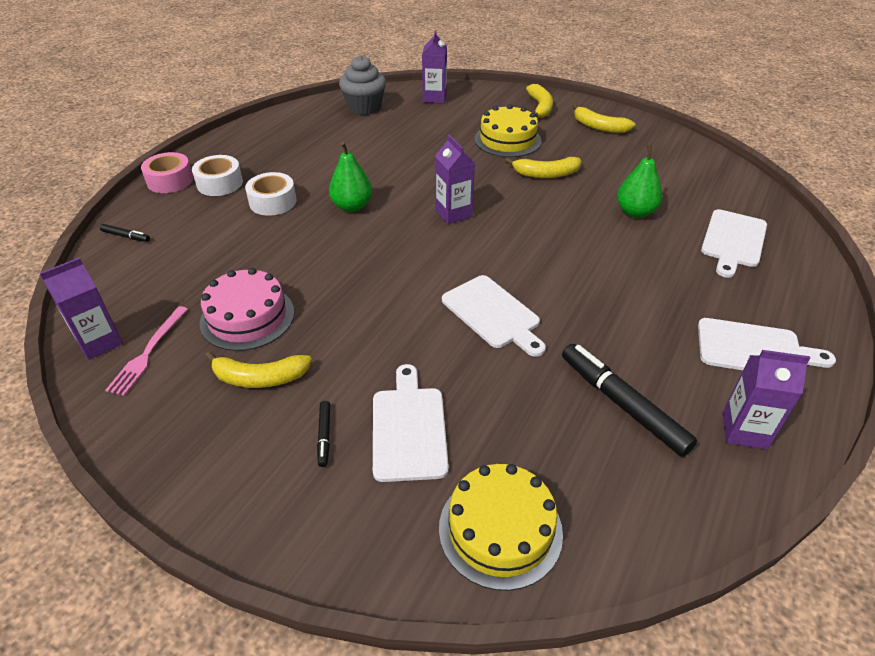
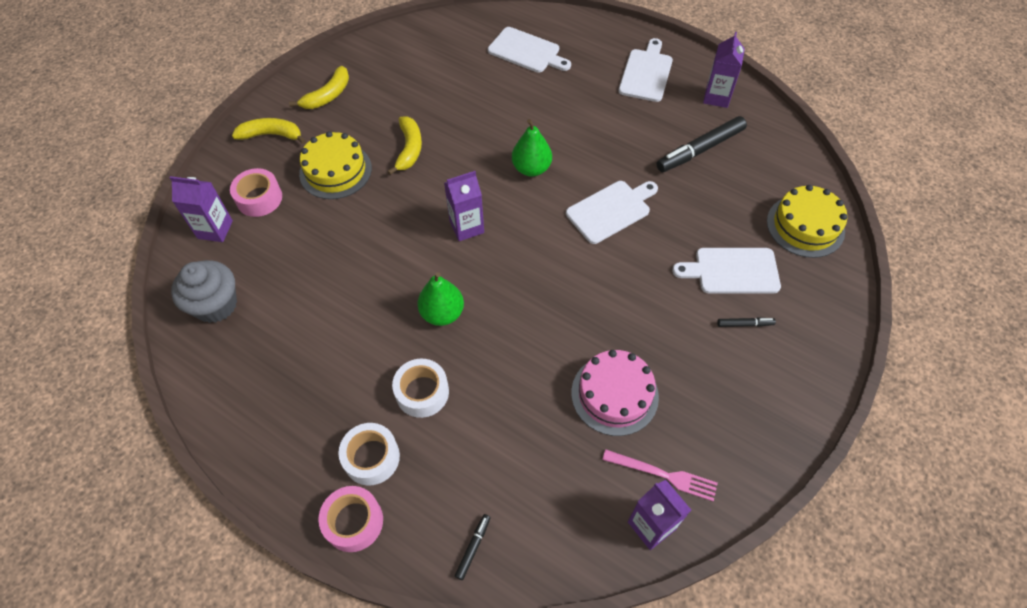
camera: 85 degrees left, 15 degrees up
(260, 378) = (689, 375): yellow banana -> none
(469, 111) = (259, 198): none -> pink tape
(635, 212) = (481, 99): green pear -> green pear (531, 168)

